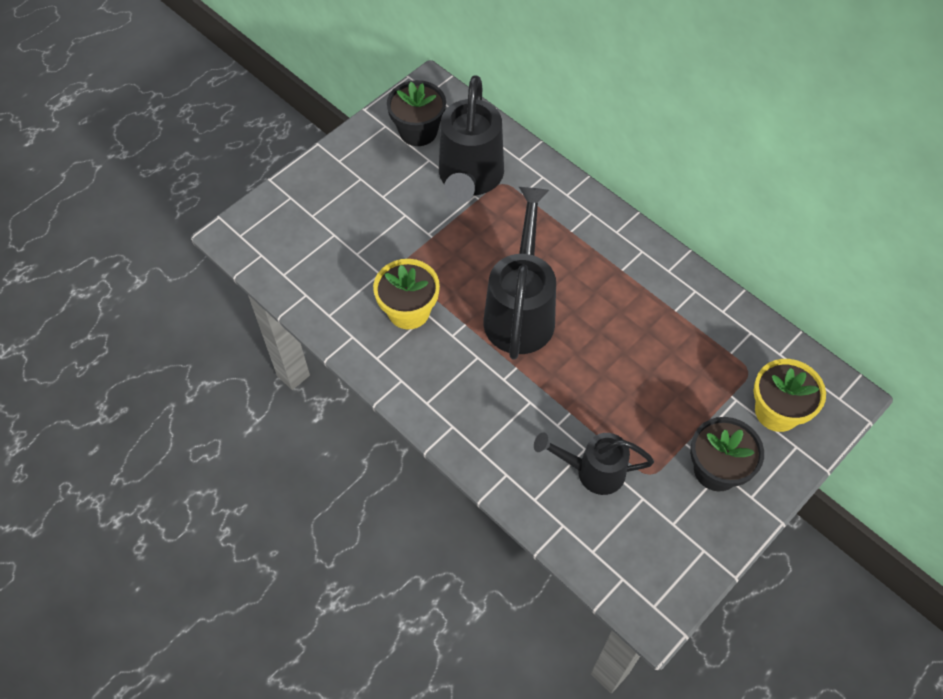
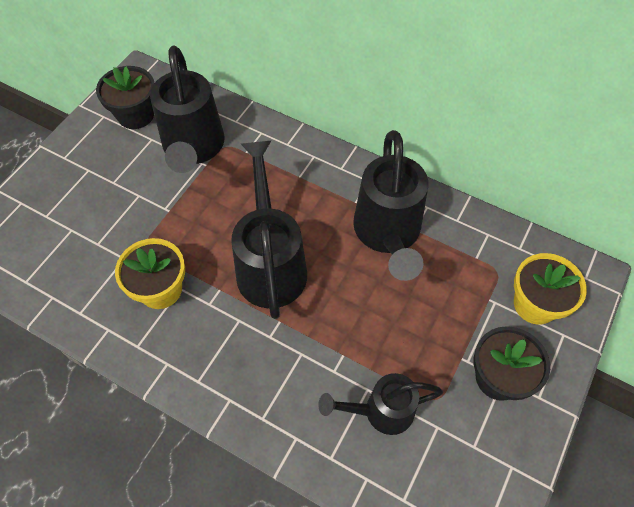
camera: 15 degrees left, 0 degrees up
(646, 309) = (388, 234): none -> black watering can

